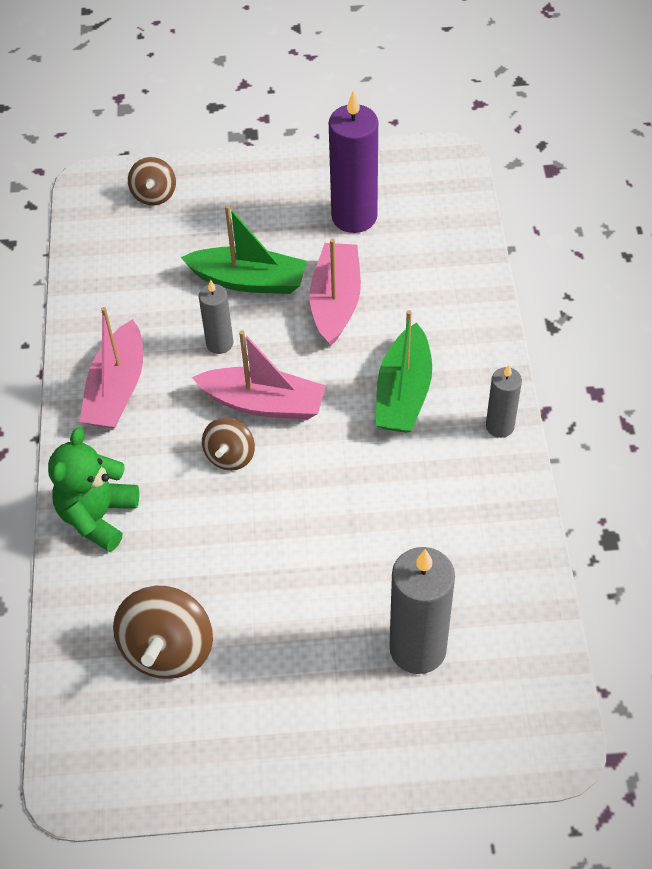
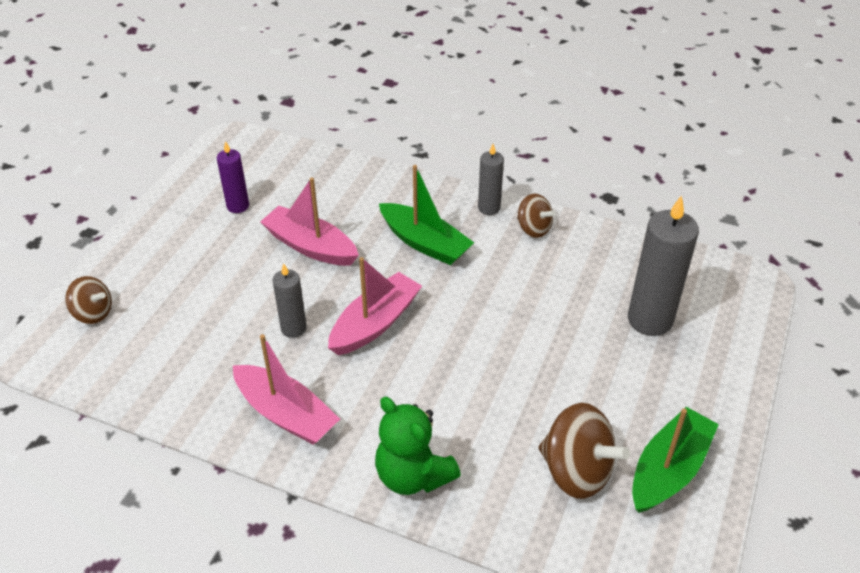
camera: 65 degrees left, 10 degrees down
(230, 456) = (412, 363): brown spinning top -> brown spinning top (533, 229)
(249, 280) = (244, 287): green boat -> green boat (668, 470)
(354, 217) = (238, 206): purple candle -> purple candle, size x0.56

